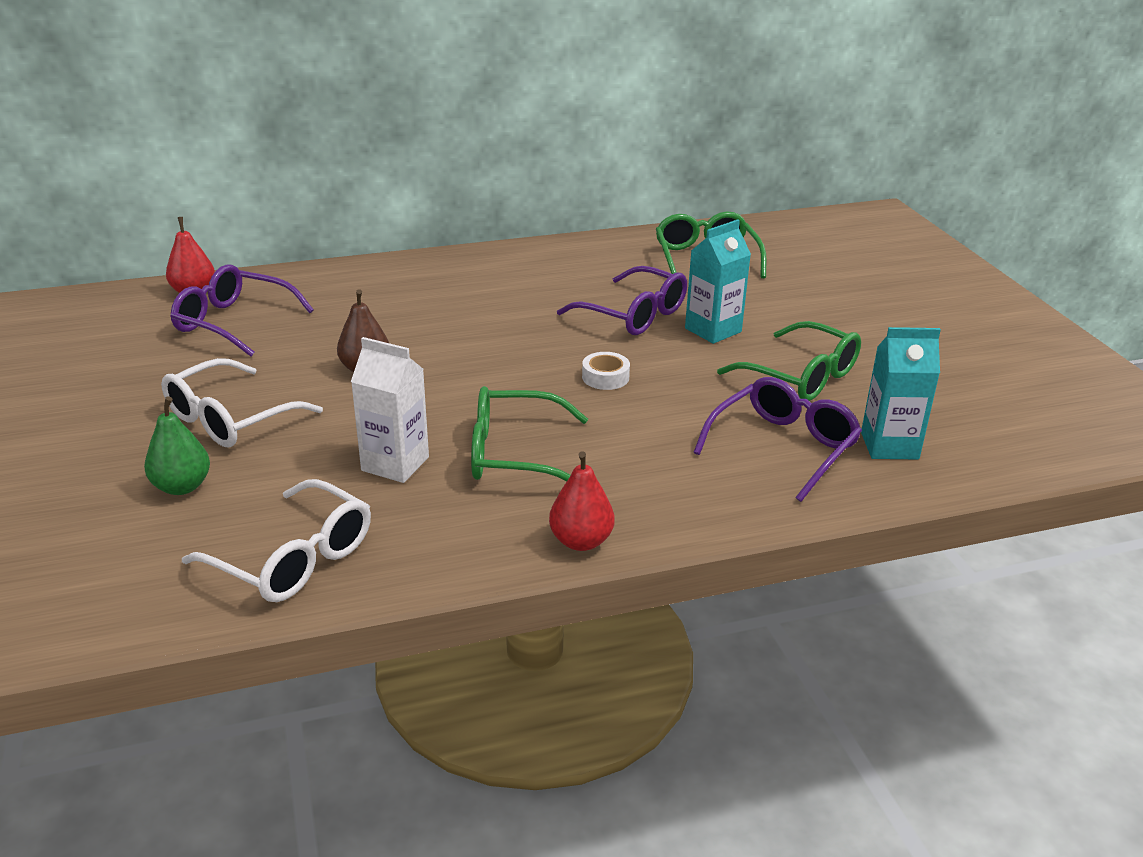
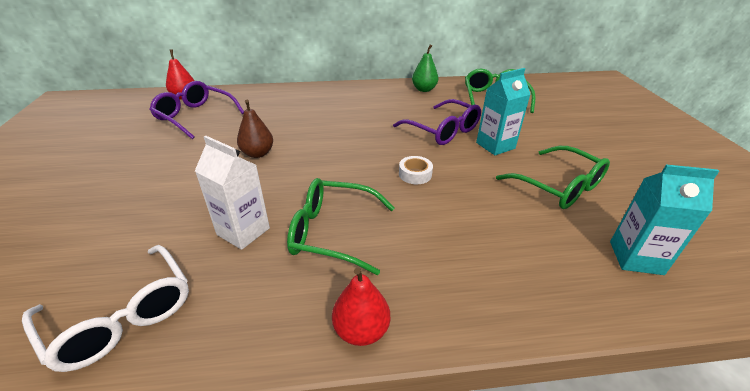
camera: 10 degrees right, 5 degrees up
(182, 486) = (87, 234): green pear -> green pear (424, 89)
(230, 419) = (153, 182): white glasses -> none
(783, 447) = (545, 249): purple glasses -> none

